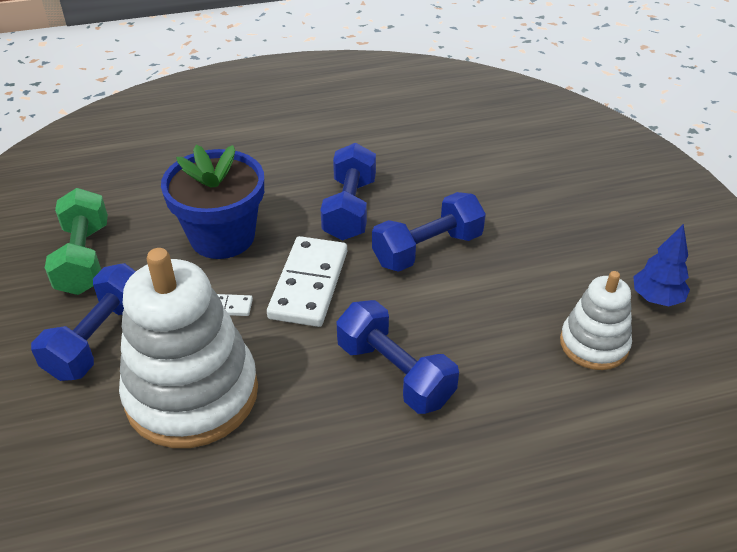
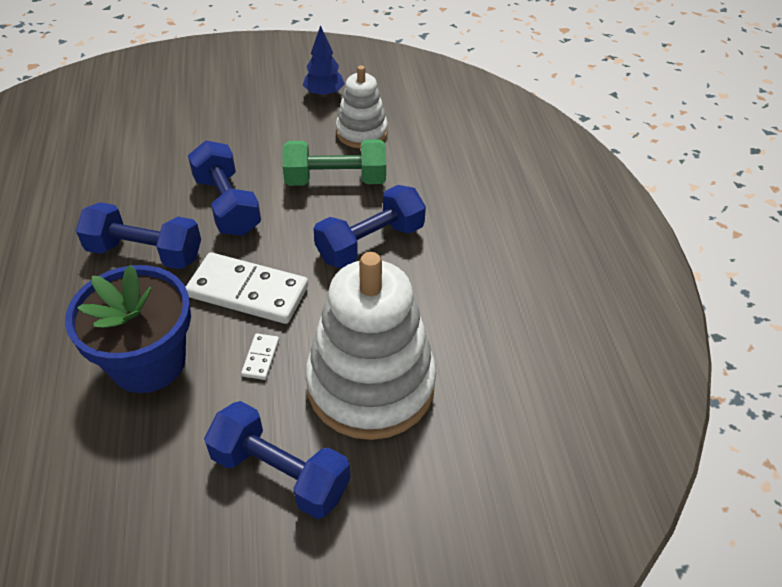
camera: 85 degrees left, 5 degrees up
(84, 258) = (134, 506): green dumbbell -> green dumbbell (335, 180)

